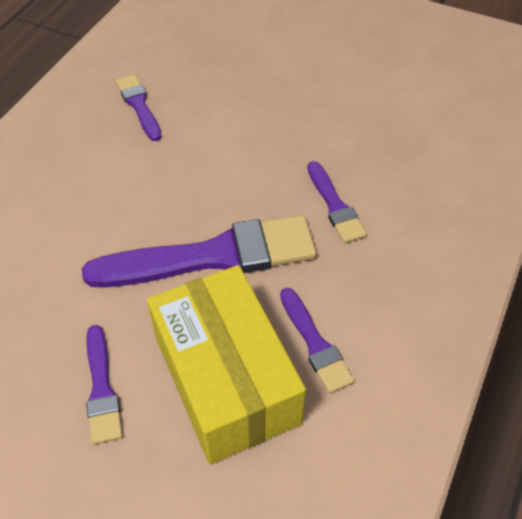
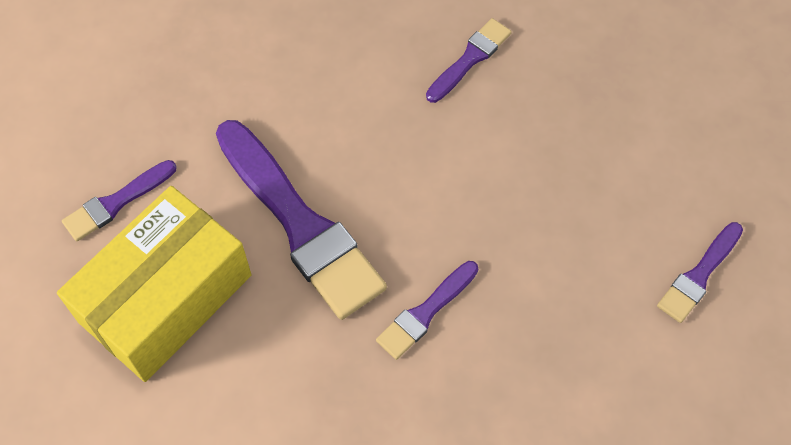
camera: 65 degrees right, 10 degrees up
(315, 344) = (237, 361): purple brush -> purple brush (699, 275)

